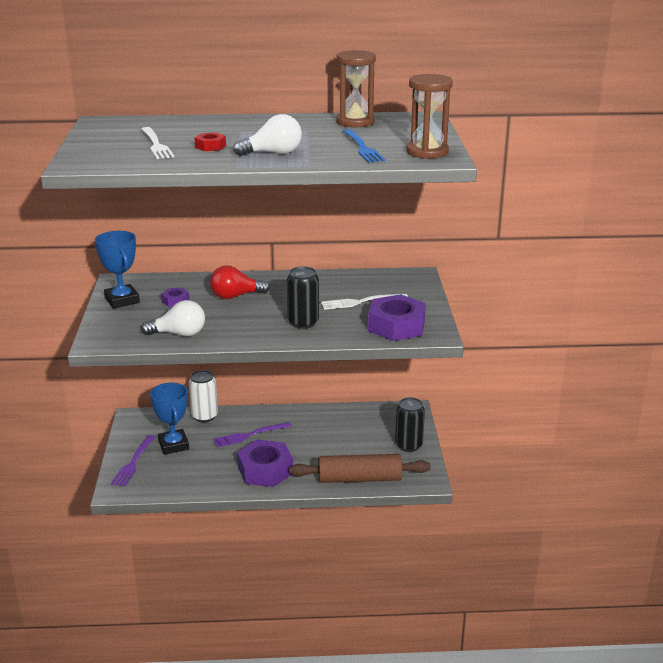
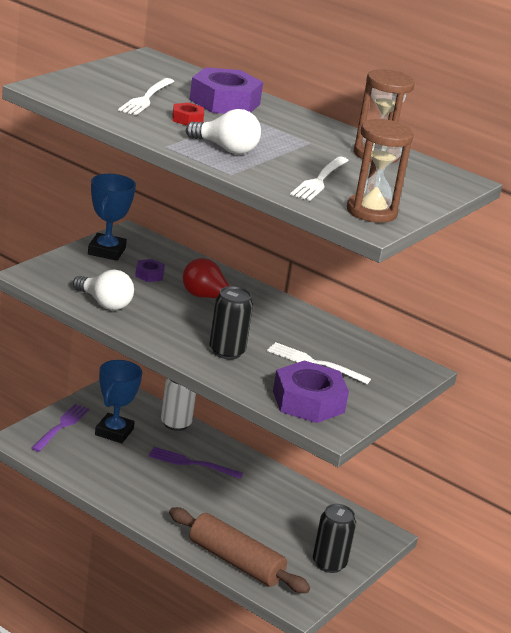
camera: 35 degrees right, 0 degrees up
(133, 462) = (61, 426): purple fork -> purple fork turned 150 degrees clockwise
(265, 470) = (161, 501): purple nut -> purple nut (224, 102)
(362, 148) = (320, 180): blue fork -> white fork

